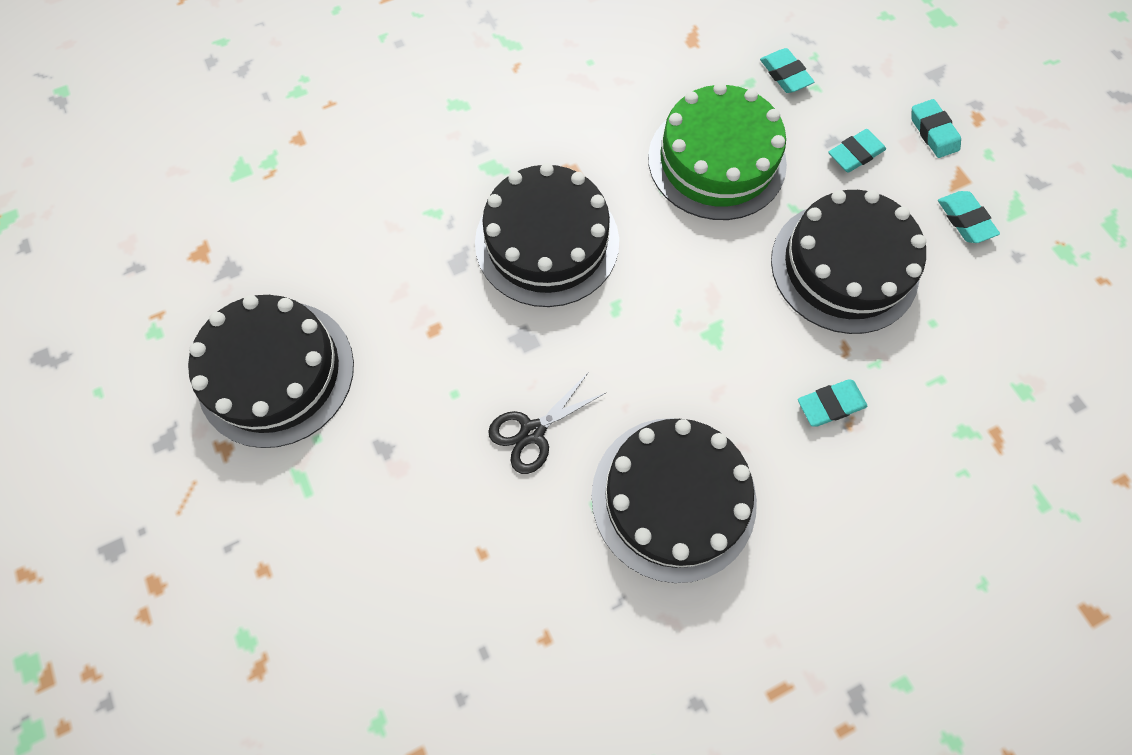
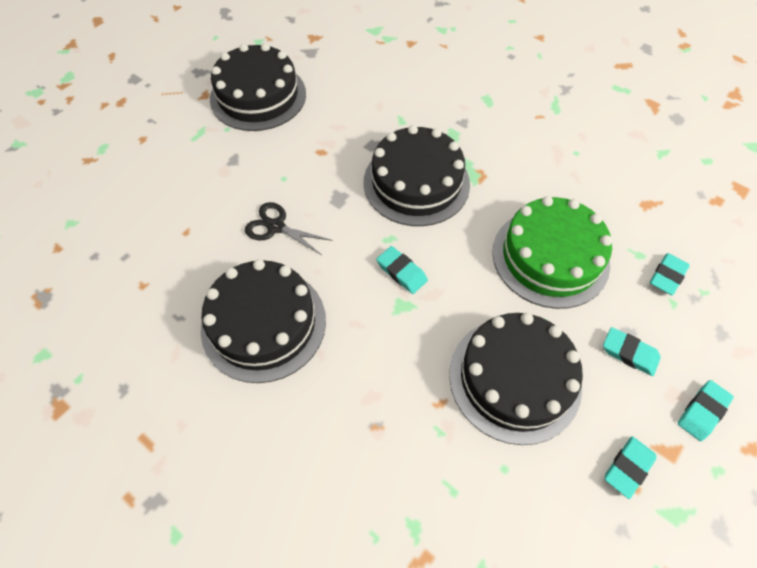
camera: 65 degrees right, 10 degrees down
(830, 404) = (385, 406): turquoise eraser -> turquoise eraser (401, 272)

